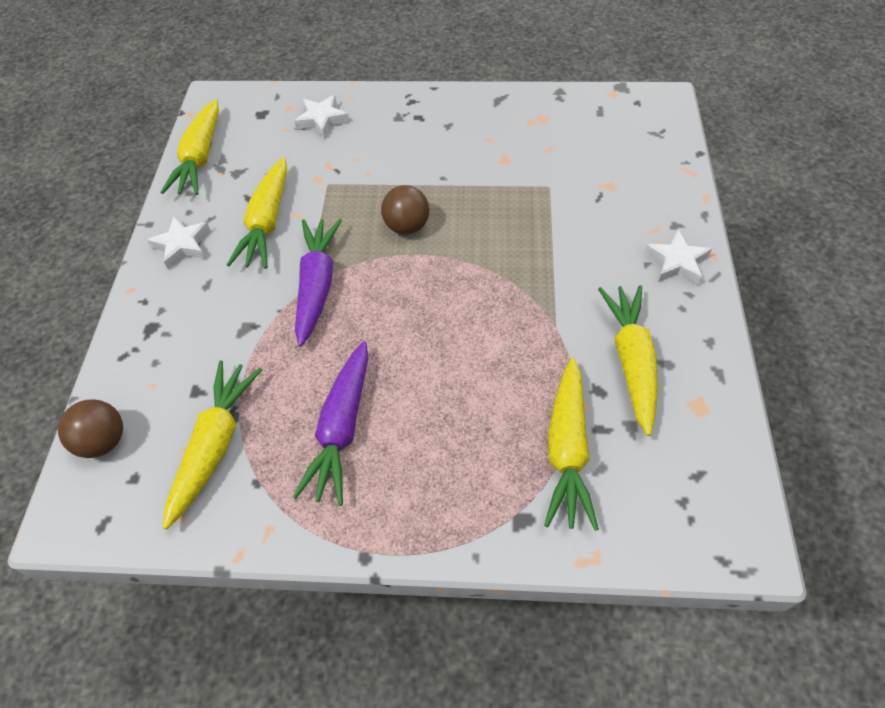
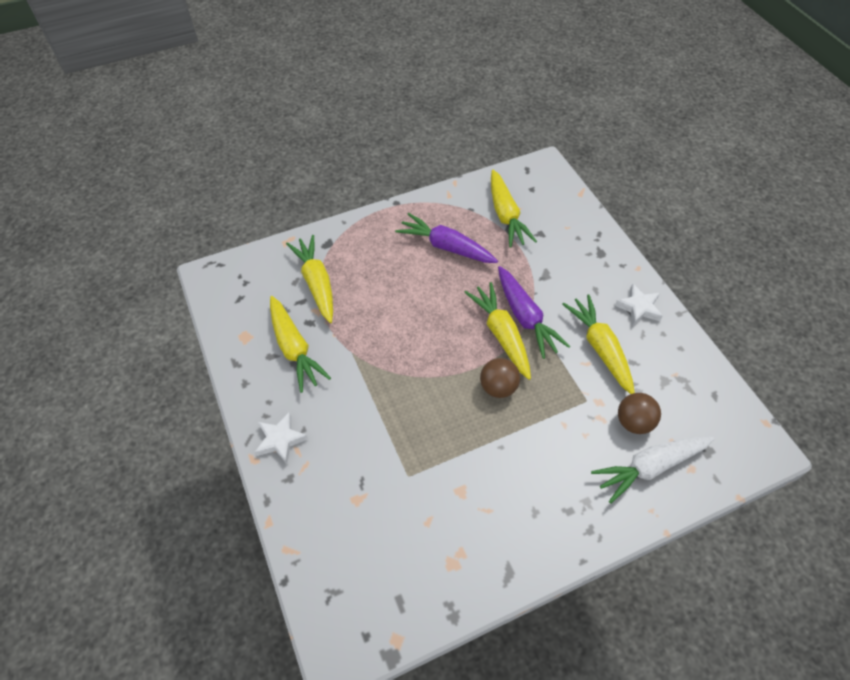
camera: 150 degrees right, 0 degrees up
(104, 441) = (563, 196): brown ball -> brown ball (633, 422)
(200, 157) = (707, 382): yellow carrot -> yellow carrot (501, 334)
(322, 120) = (650, 467): white star -> white carrot
(341, 428) = (446, 247): purple carrot -> purple carrot turned 45 degrees counterclockwise

